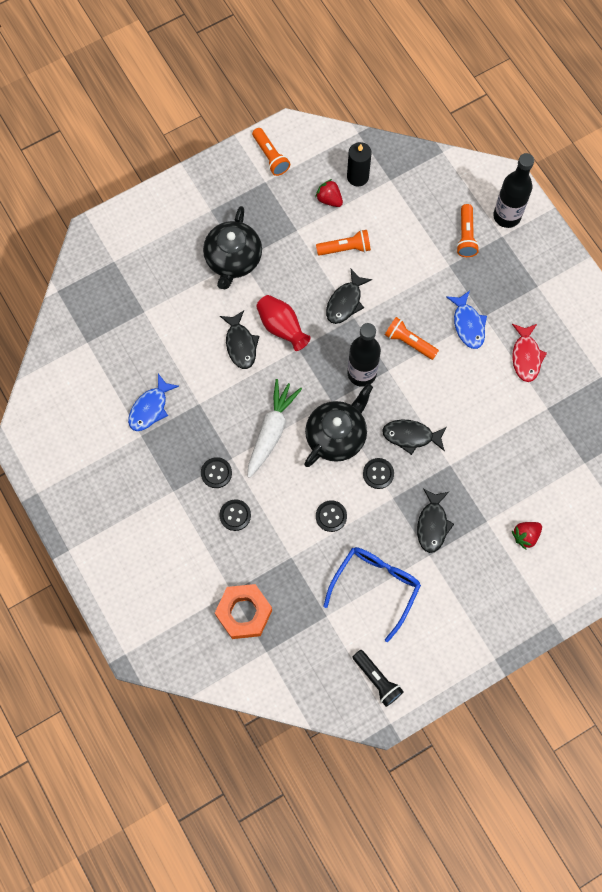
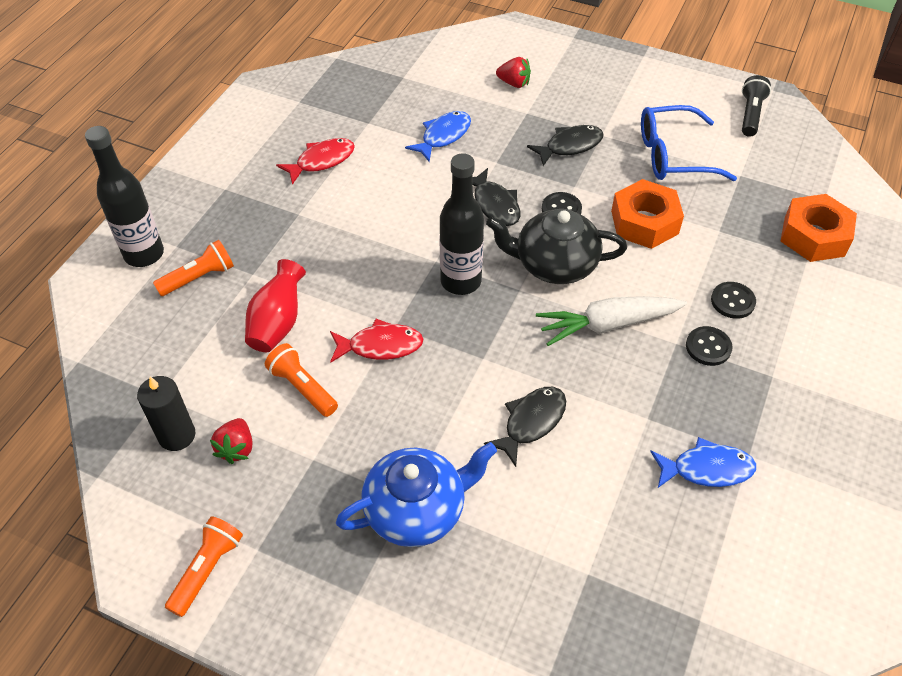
camera: 125 degrees left, 20 degrees down
(233, 259) = (417, 510): black teapot -> blue teapot
(281, 327) = (470, 391): red vase -> red vase (278, 323)
(331, 516) = (644, 222): black button -> orange nut
(345, 302) = (380, 346): black fish -> red fish
(409, 342) = (385, 260): orange flashlight -> none
(468, 324) = (320, 222): blue fish -> blue fish (443, 136)

